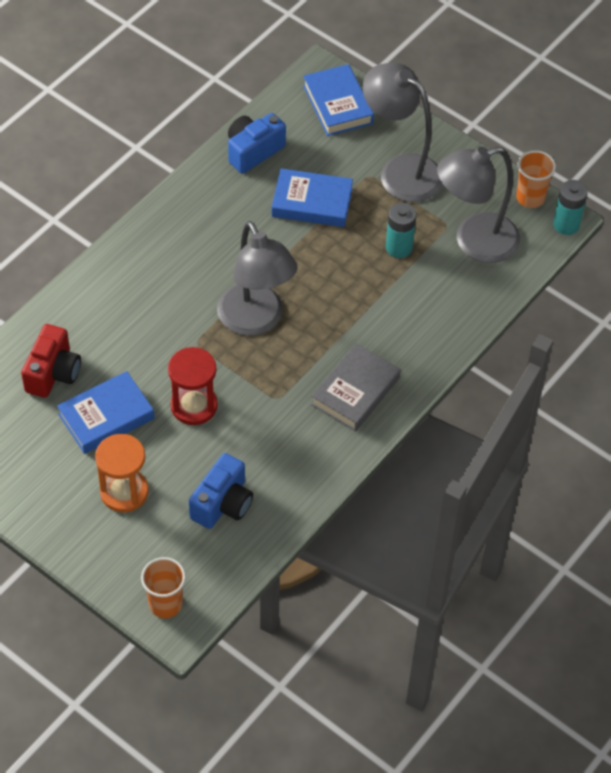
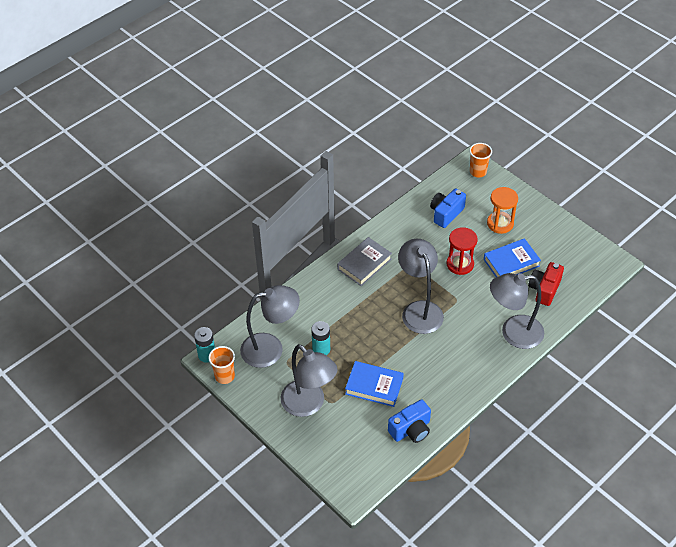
camera: 170 degrees left, 5 degrees down
(107, 297) = (513, 333): none -> grey lamp
(337, 104) = (344, 463): blue book -> none

